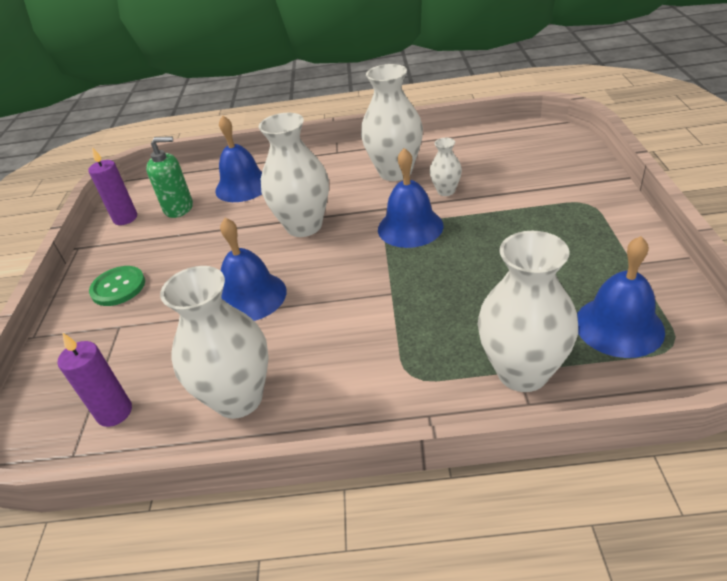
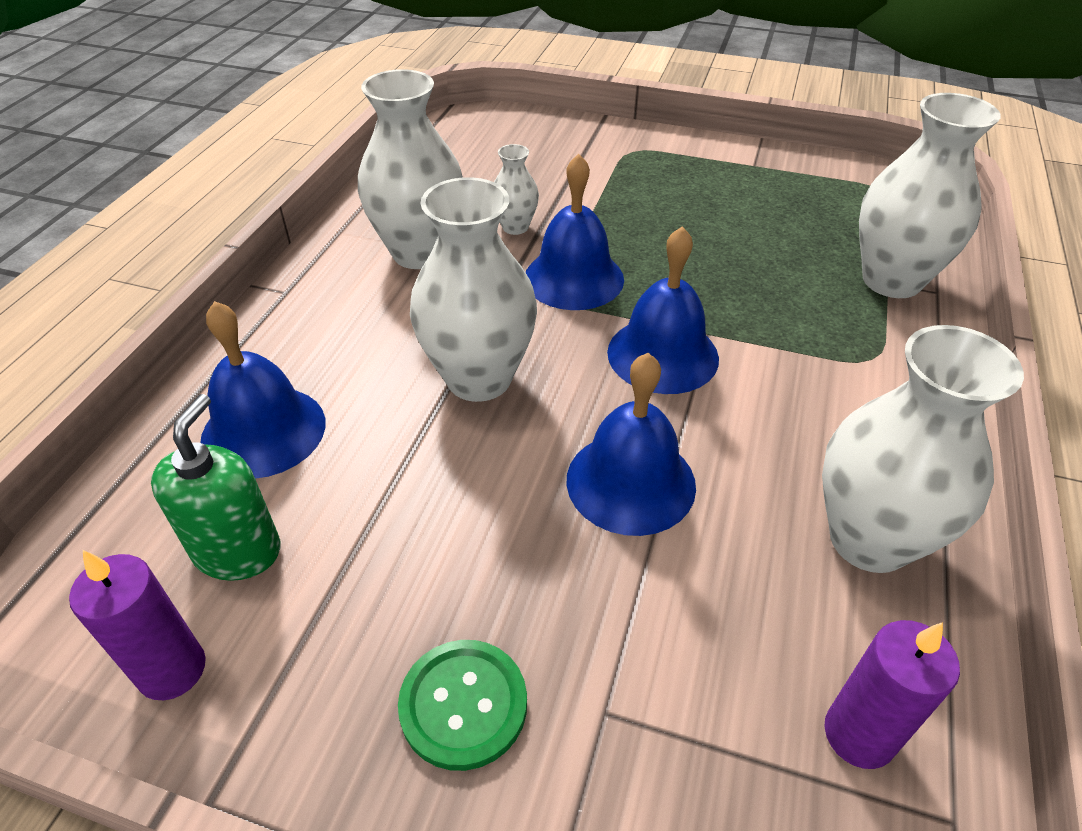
camera: 75 degrees left, 5 degrees up
(619, 326) = (844, 205): blue bell -> blue bell (662, 355)

